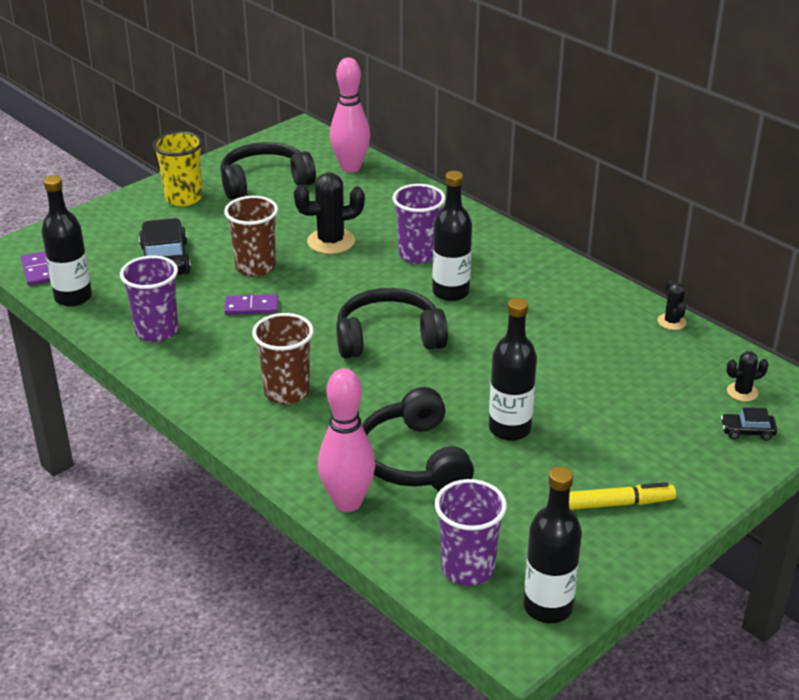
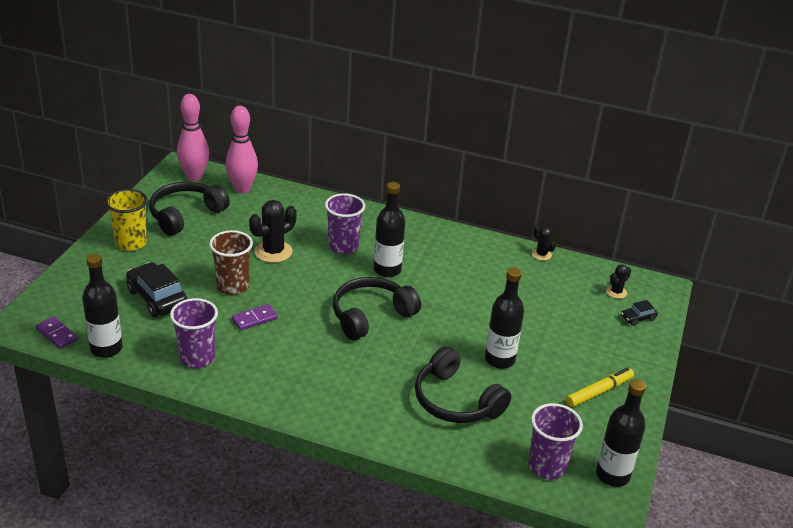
camera: 30 degrees left, 0 degrees up
(286, 392) = (332, 378): brown cup -> none
(347, 502) = (436, 446): pink bowling pin -> pink bowling pin (194, 177)

